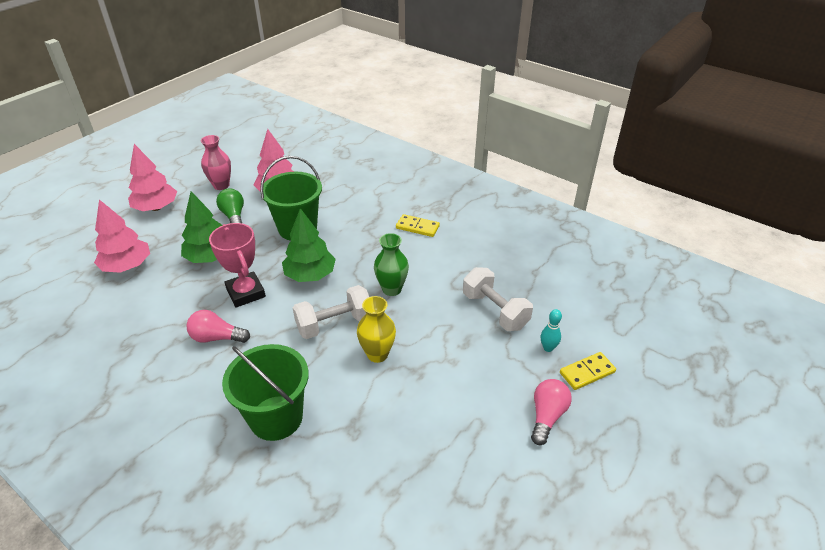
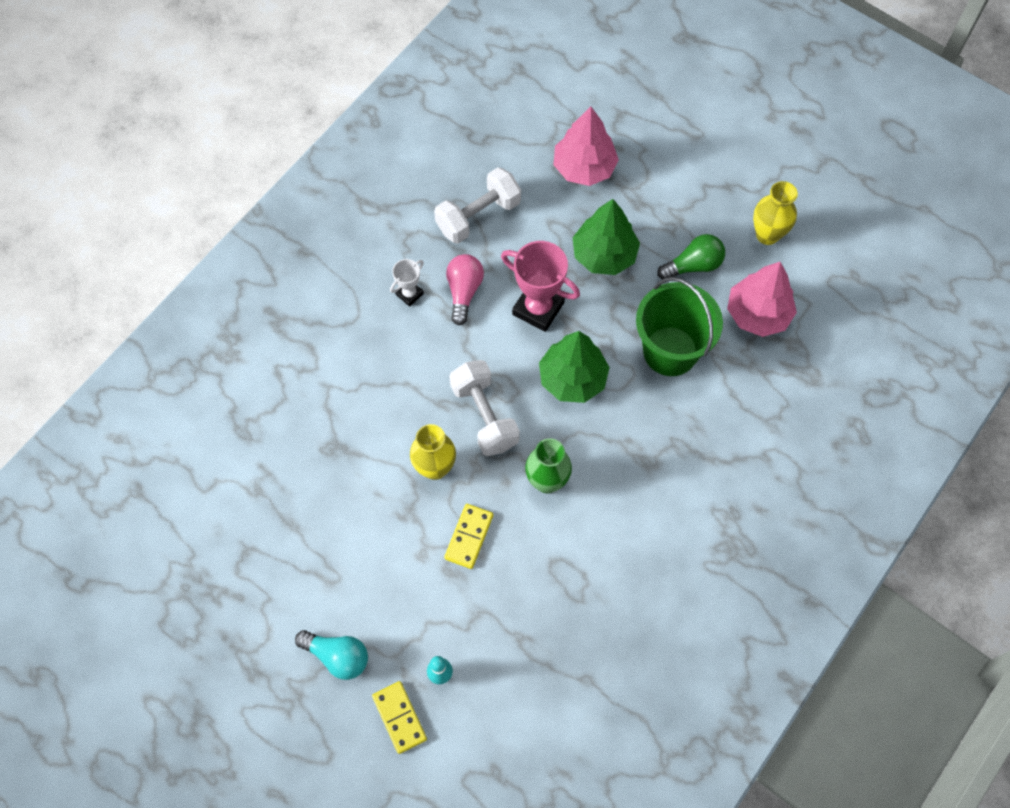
camera: 90 degrees right, 25 degrees up
(156, 208) = (706, 167): pink tree -> none
(207, 375) = (409, 294): none -> white trophy
(221, 185) = (767, 234): pink vase -> yellow vase
(246, 293) = (538, 308): pink trophy -> pink trophy turned 60 degrees clockwise
(276, 418) = (350, 370): green bucket -> none
(417, 227) = (682, 515): yellow domino -> yellow domino (469, 537)
(495, 311) = (507, 613): white dumbbell -> white dumbbell (478, 216)
(547, 416) = (337, 656): pink light bulb -> turquoise light bulb

